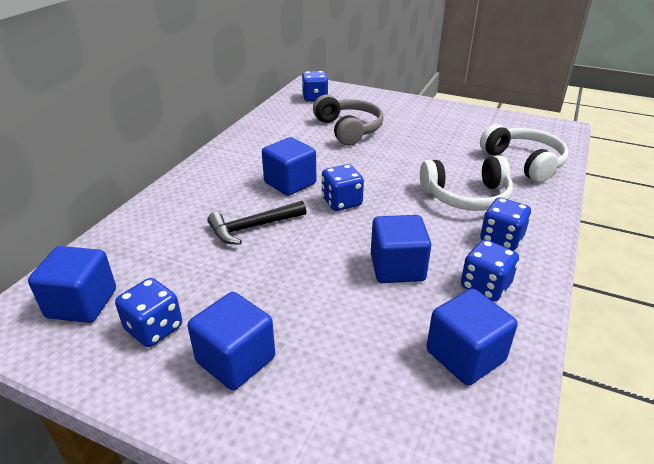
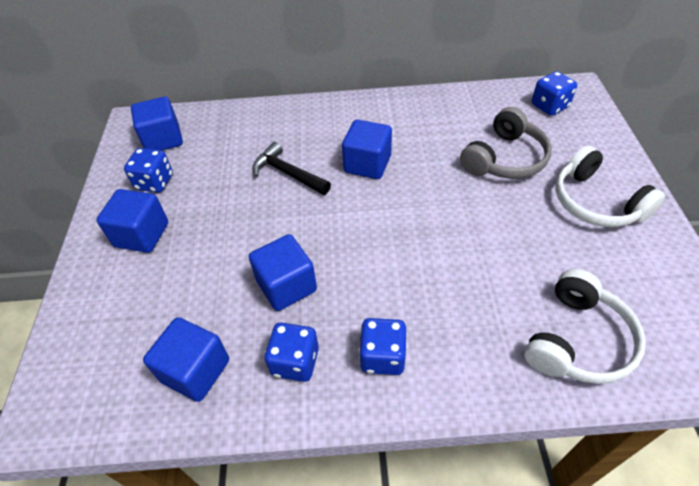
camera: 65 degrees right, 15 degrees up
(342, 202) = (362, 210): blue dice -> none
(466, 196) = (445, 303): white headphones -> white headphones (596, 202)

